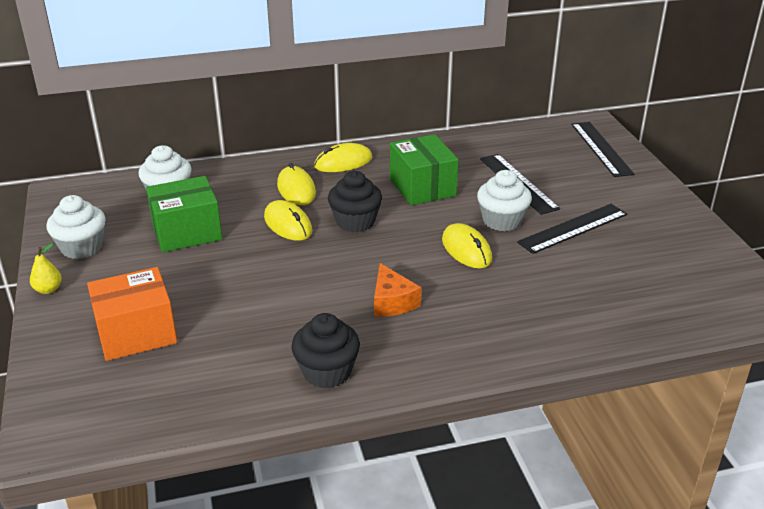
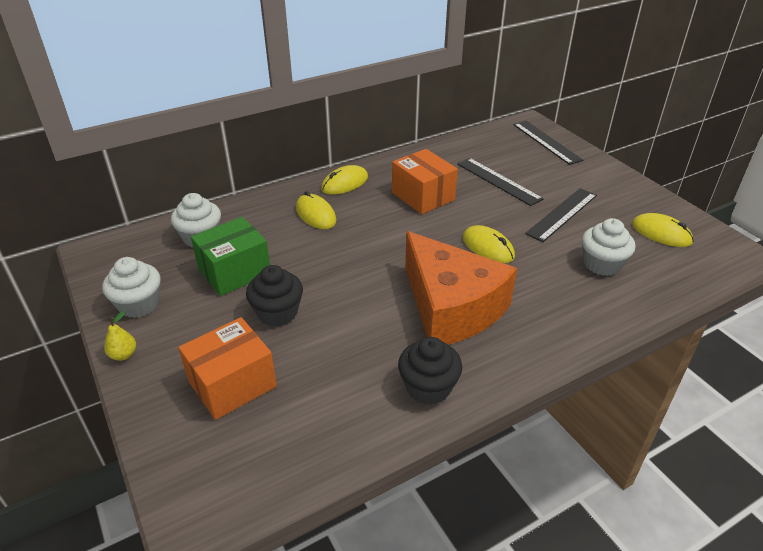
camera: 15 degrees left, 5 degrees up
(288, 224) = (324, 249): yellow mouse -> yellow mouse (661, 233)
(355, 222) = (382, 237): black cupcake -> black cupcake (277, 313)
(392, 302) = (451, 307): orange cheese -> orange cheese, size x2.32
(422, 187) = (423, 196): green box -> orange box
(502, 220) = (503, 216): white cupcake -> white cupcake (602, 264)

